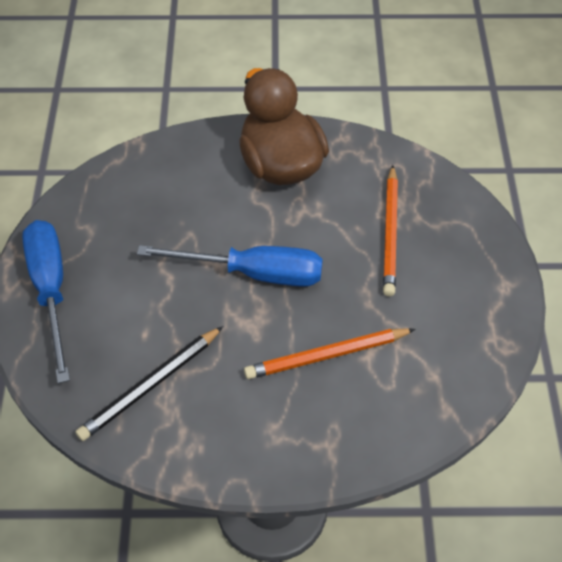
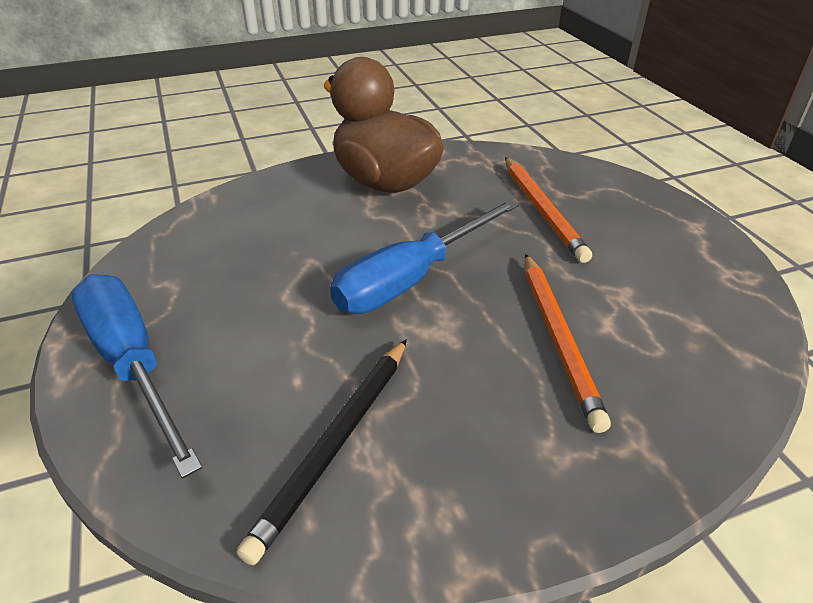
camera: 20 degrees left, 15 degrees down
(253, 273) = (411, 279): blue screwdriver -> blue screwdriver turned 150 degrees clockwise
(327, 355) = (558, 338): orange pencil -> orange pencil turned 60 degrees counterclockwise

